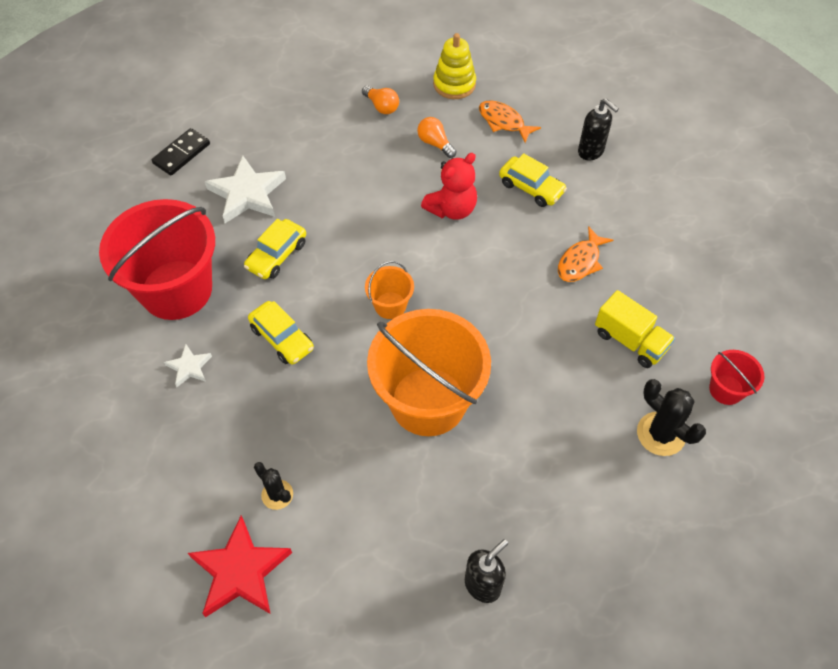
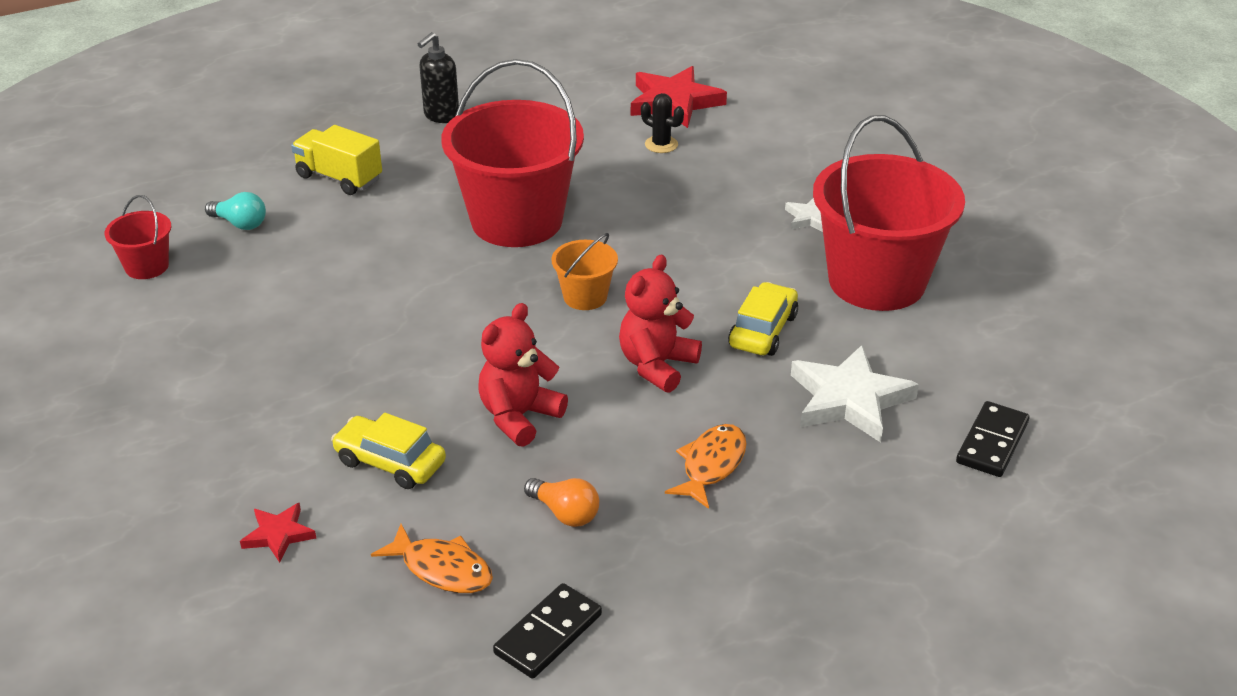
camera: 170 degrees right, 20 degrees down
(282, 338) = (713, 252): yellow car -> none
(357, 236) = (657, 366): none -> red teddy bear
(381, 106) = (681, 568): orange light bulb -> none
(428, 401) = (517, 221): orange bucket -> red bucket
(454, 84) = (548, 634): yellow stacking toy -> black domino
(580, 261) = (317, 373): orange fish -> orange fish (711, 465)
(591, 151) = (278, 534): black soap dispenser -> red star
(630, 341) = (260, 297): yellow truck -> yellow truck (339, 178)
(661, 434) = (240, 224): black cactus -> turquoise light bulb

